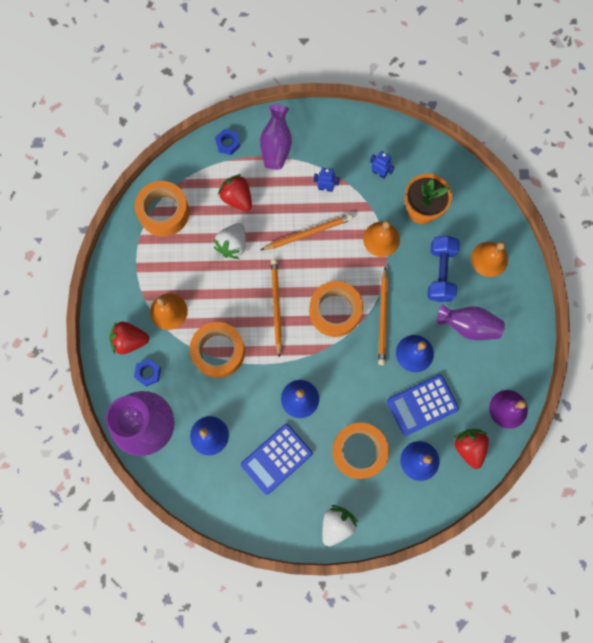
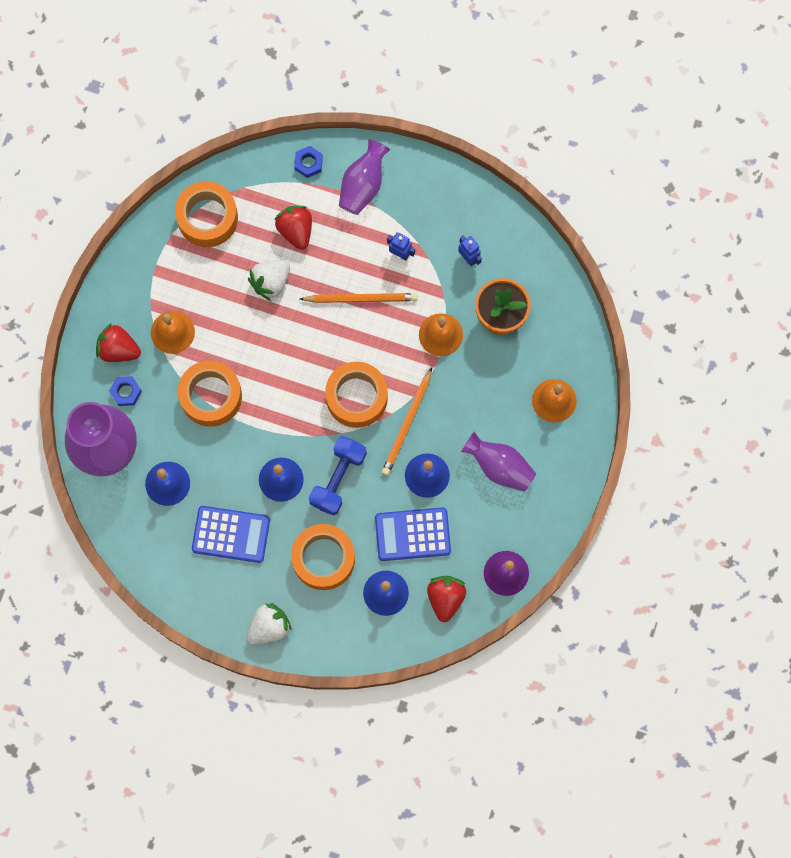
camera: 20 degrees right, 0 degrees up
(276, 306) = (293, 368): orange pencil -> none
(276, 459) = (231, 534): blue calculator -> blue calculator turned 150 degrees counterclockwise
(440, 273) = (492, 396): blue dumbbell -> blue dumbbell (338, 479)

